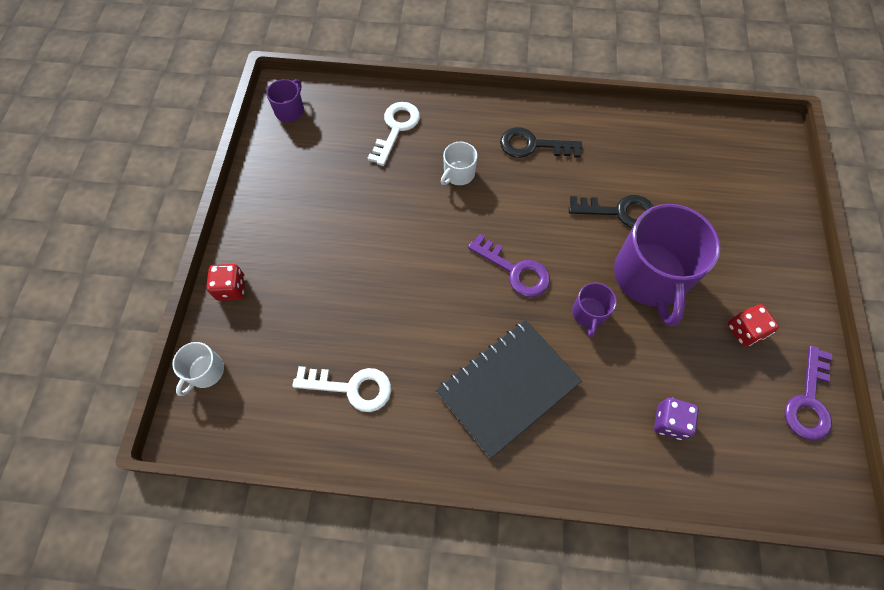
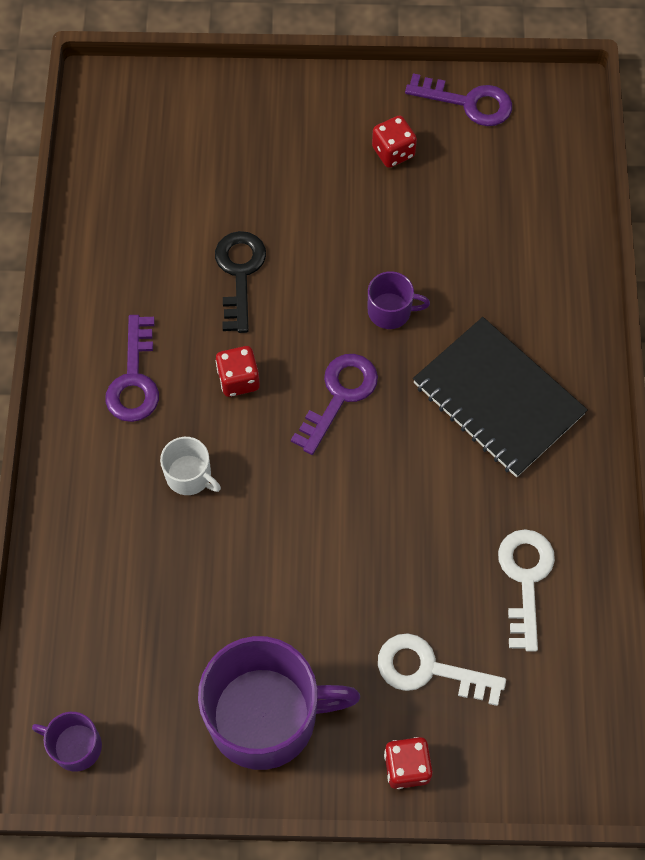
camera: 95 degrees left, 0 degrees up
(205, 372) = (532, 773): white mug -> none
(396, 129) = (109, 572): white key -> white key (429, 669)
(530, 206) = (238, 380): none -> red dice
(533, 145) = (134, 379): black key -> purple key
(650, 276) = (332, 242): purple mug -> purple mug (266, 716)
(669, 422) = (512, 234): purple dice -> none

